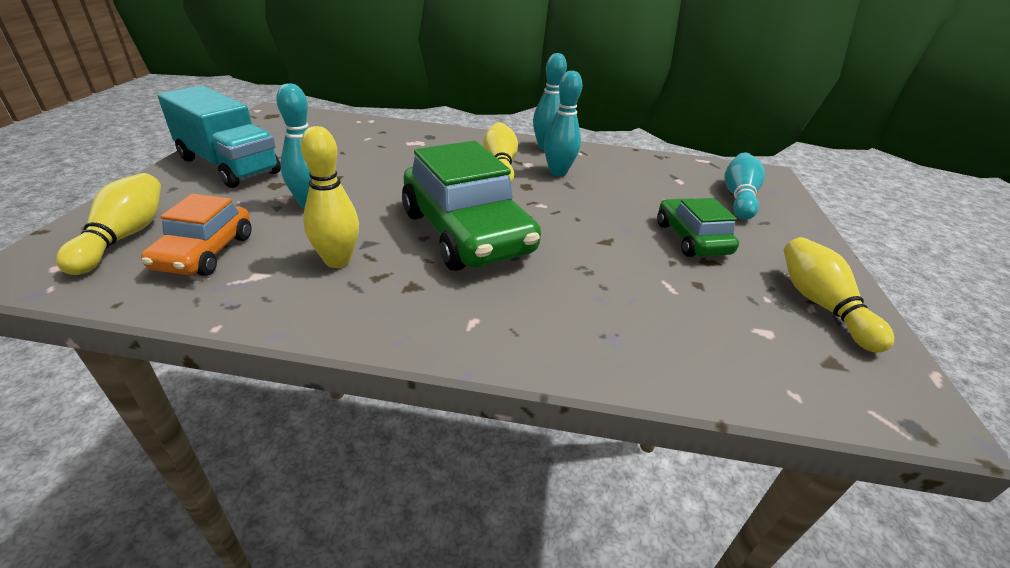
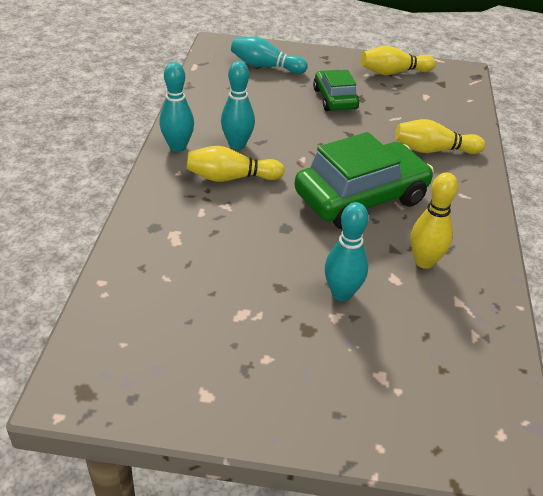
camera: 90 degrees left, 5 degrees up
(124, 236) = (440, 409): yellow bowling pin -> yellow bowling pin (433, 150)
(205, 252) = (442, 342): orange car -> none
(229, 166) = (270, 382): turquoise truck -> none
(691, 238) = (334, 99): green car -> green car turned 90 degrees clockwise

